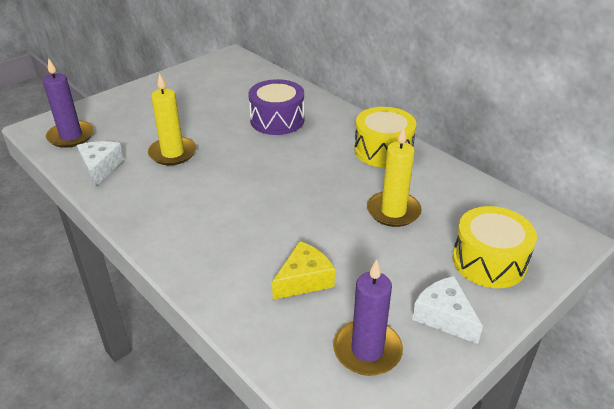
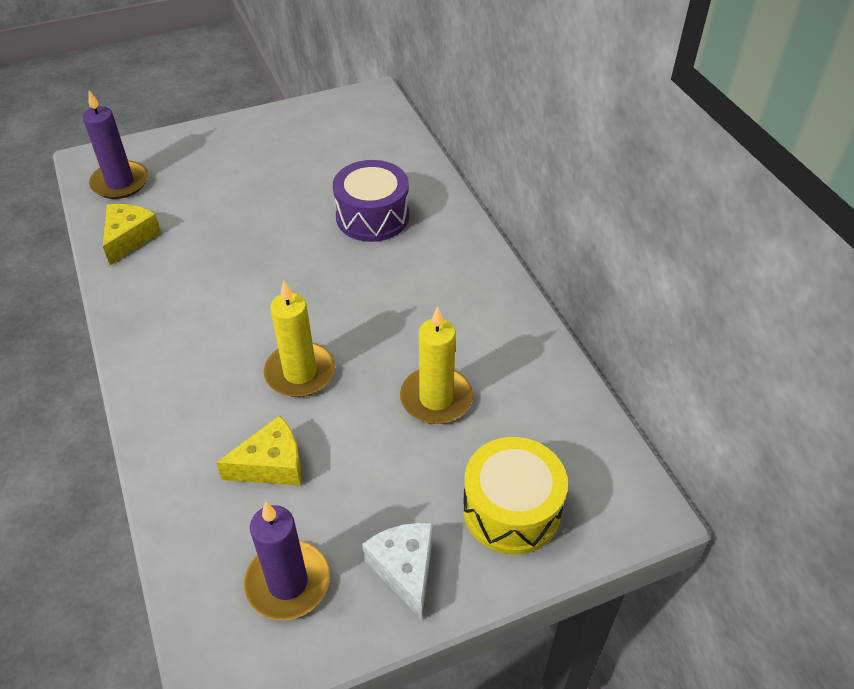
camera: 20 degrees right, 10 degrees up
(100, 168) = (129, 238): white cheese -> yellow cheese
(172, 153) = (220, 237): yellow candle -> yellow candle (300, 373)
(383, 150) = (480, 300): yellow drum -> none

